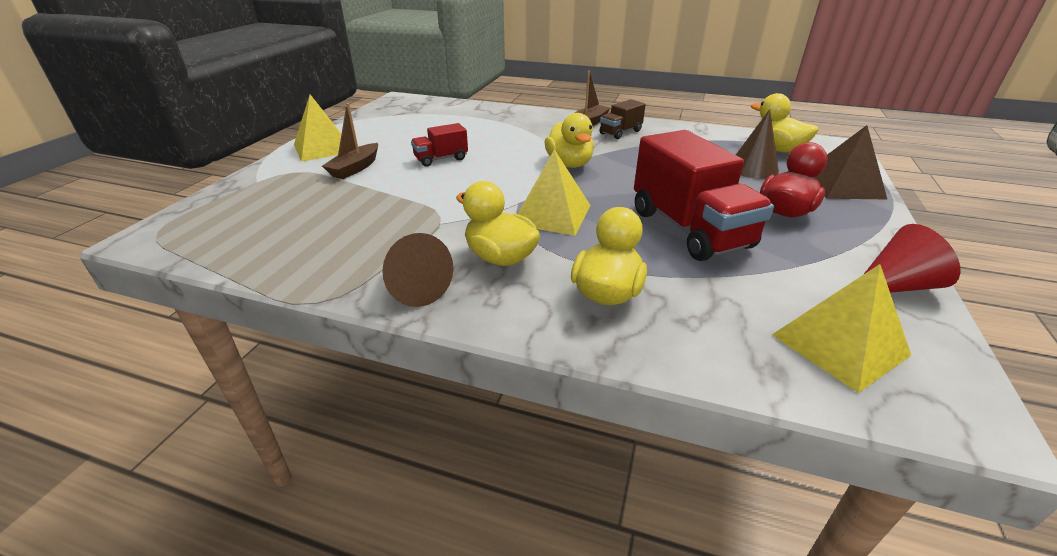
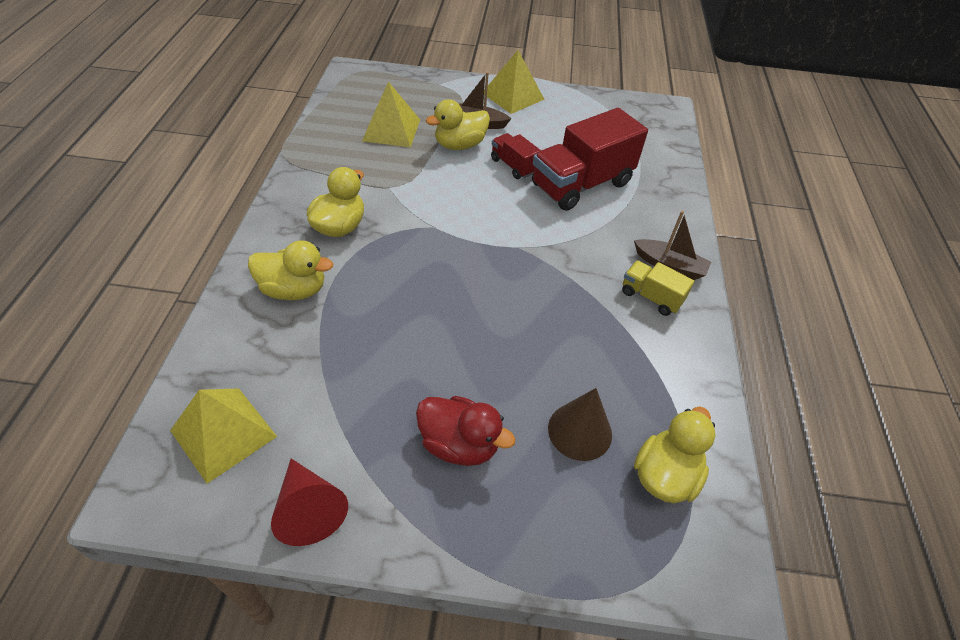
camera: 75 degrees right, 15 degrees up
(413, 287) = (300, 191): brown cone -> none
(552, 214) = (415, 250): yellow pyramid -> yellow pyramid (391, 130)
(569, 164) = (532, 255): yellow duck -> yellow duck (459, 145)
(620, 132) = (651, 297): brown truck -> yellow truck
(689, 229) = (403, 349): red truck -> red truck (581, 184)
(842, 185) = (554, 533): brown pyramid -> none

